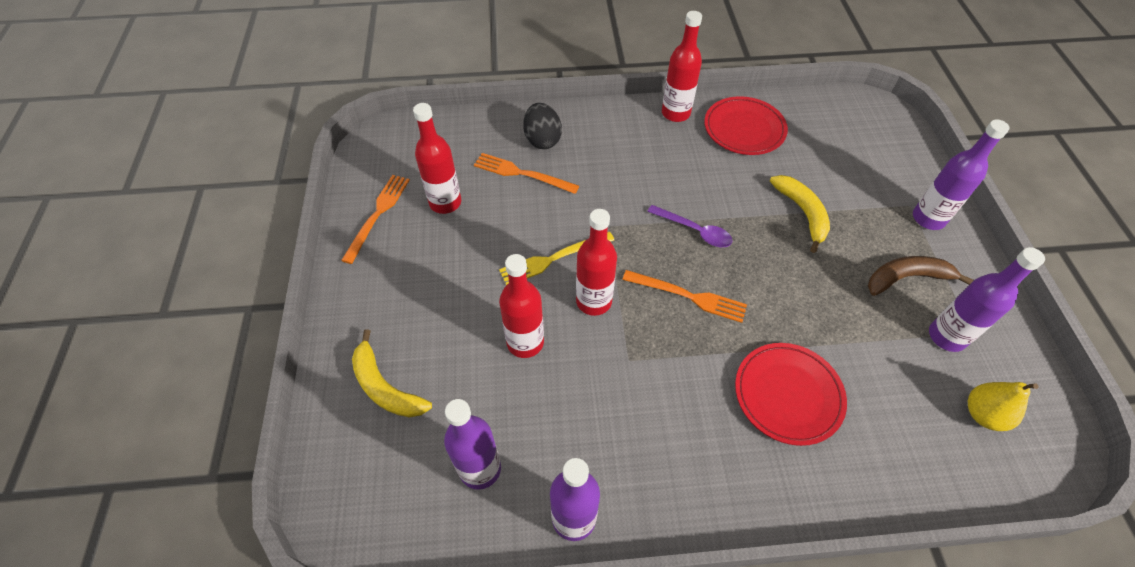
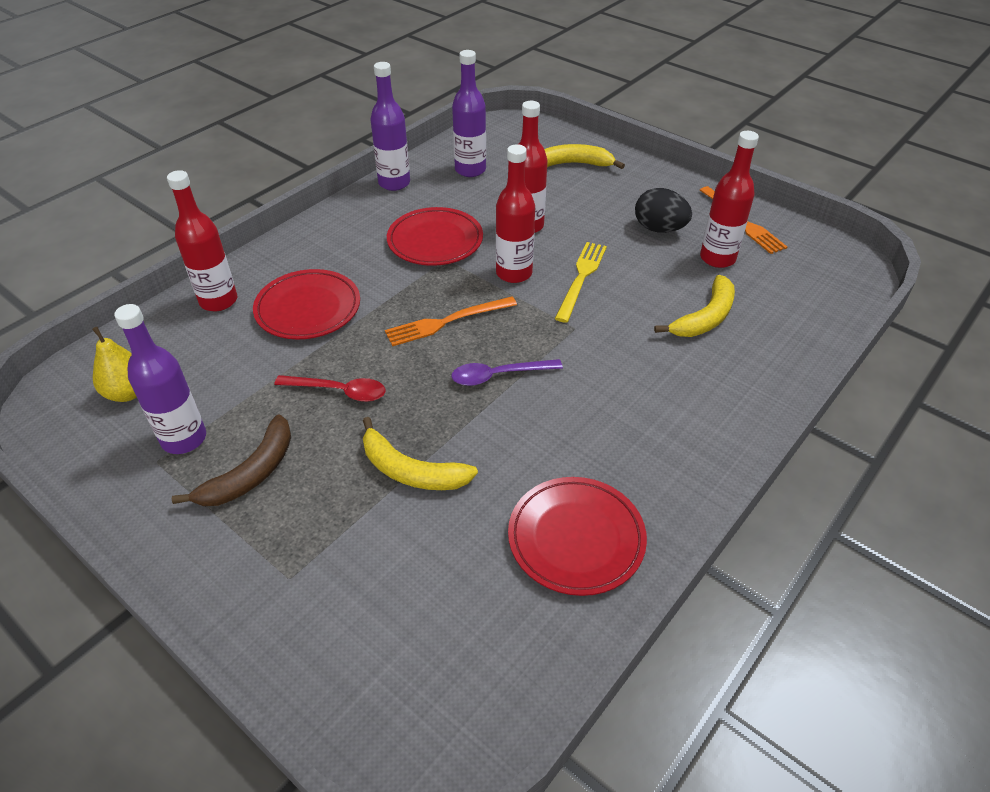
camera: 135 degrees right, 10 degrees down
(522, 174) = (705, 318): orange fork -> yellow banana
(542, 140) = (742, 359): black egg -> black egg (659, 229)
(617, 389) = (435, 241): none -> red plate
(675, 113) = (674, 496): red bottle -> red bottle (218, 301)
(812, 296) = (339, 391): none -> red spoon
(928, 218) = (256, 574): purple bottle -> none

